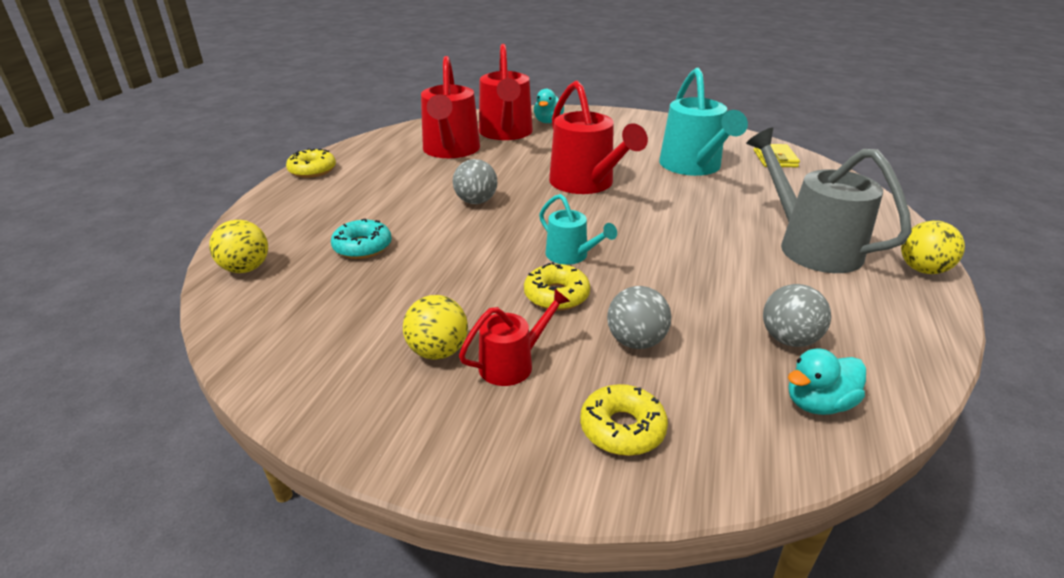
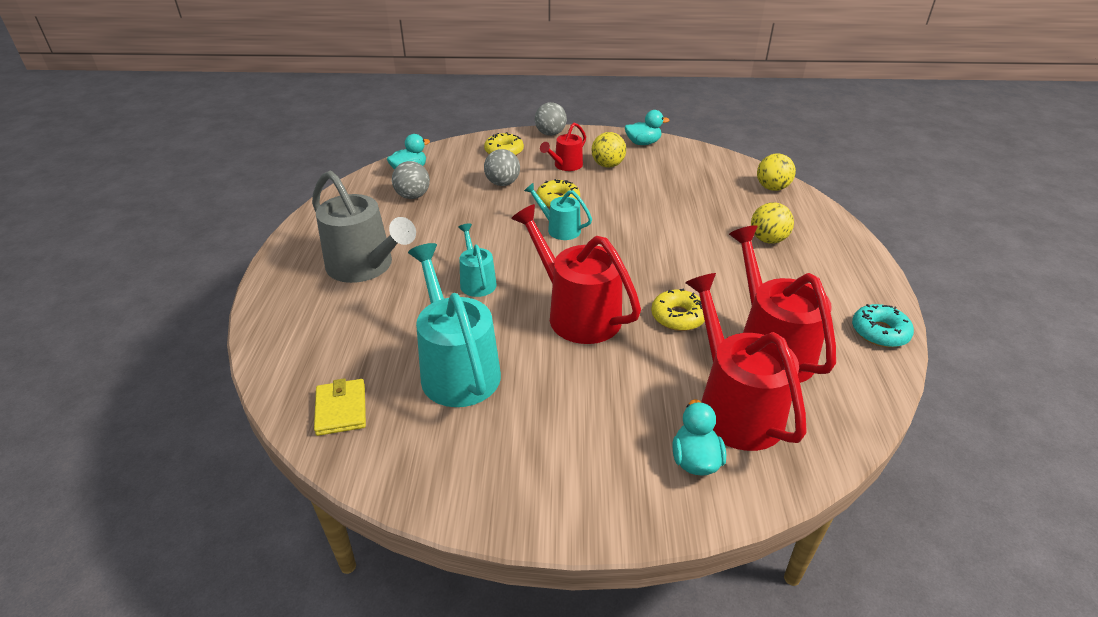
camera: 165 degrees right, 5 degrees up
(312, 170) = (873, 285): yellow donut -> yellow donut (678, 317)
(325, 399) = (643, 143): none -> turquoise duck
(362, 247) = (717, 213): turquoise donut -> turquoise donut (879, 332)
(476, 201) = (671, 270): grey ball -> grey ball (550, 134)
(678, 217) = (477, 282): none -> turquoise watering can
(922, 269) = (286, 257): yellow ball -> yellow ball (768, 240)

